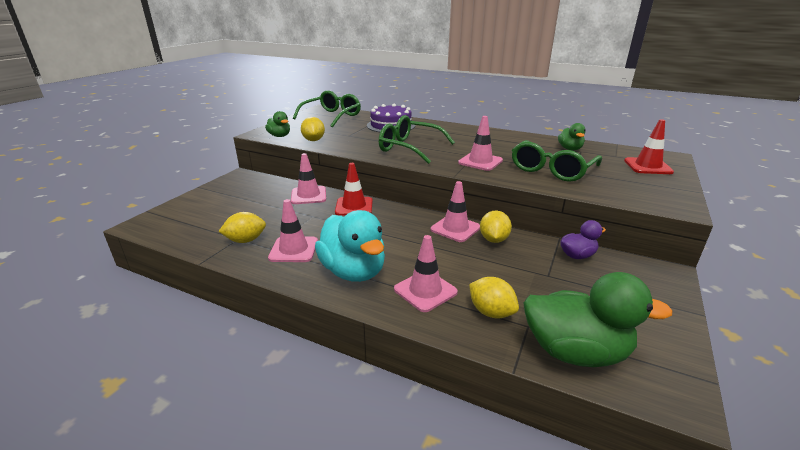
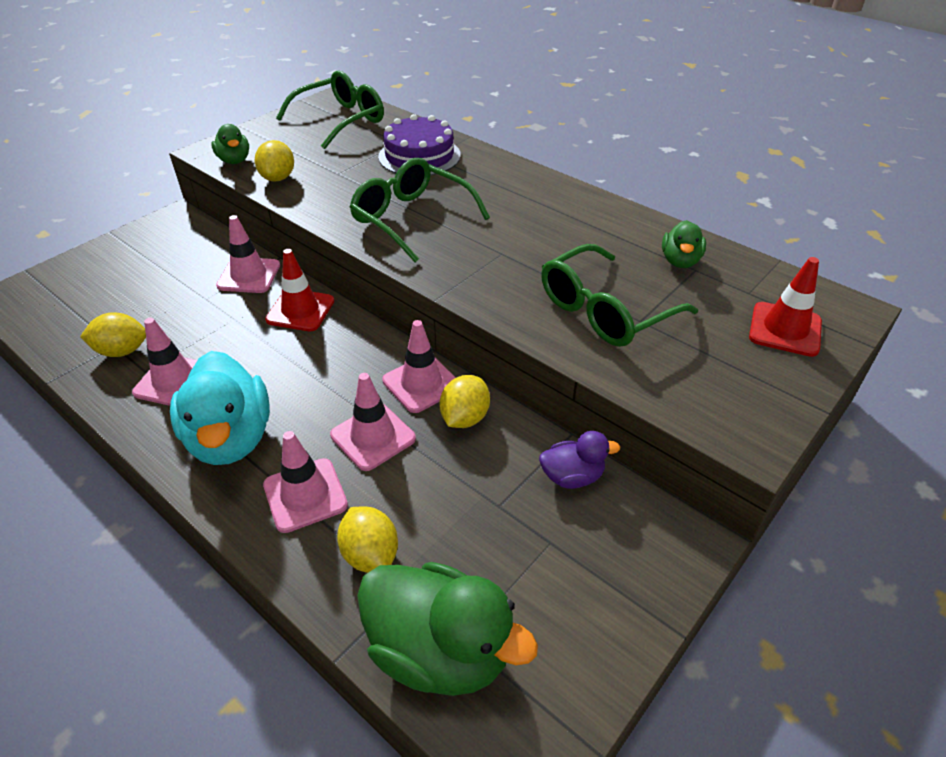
camera: 15 degrees right, 15 degrees up
(480, 162) = (501, 270): pink traffic cone -> pink traffic cone (373, 437)

